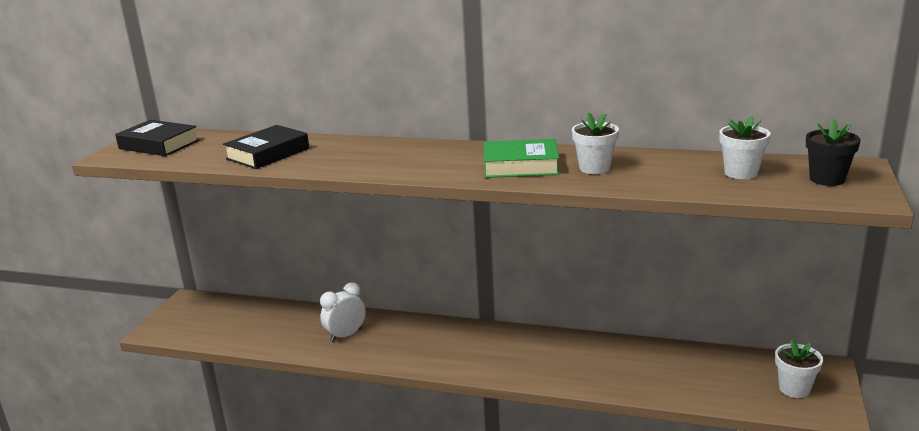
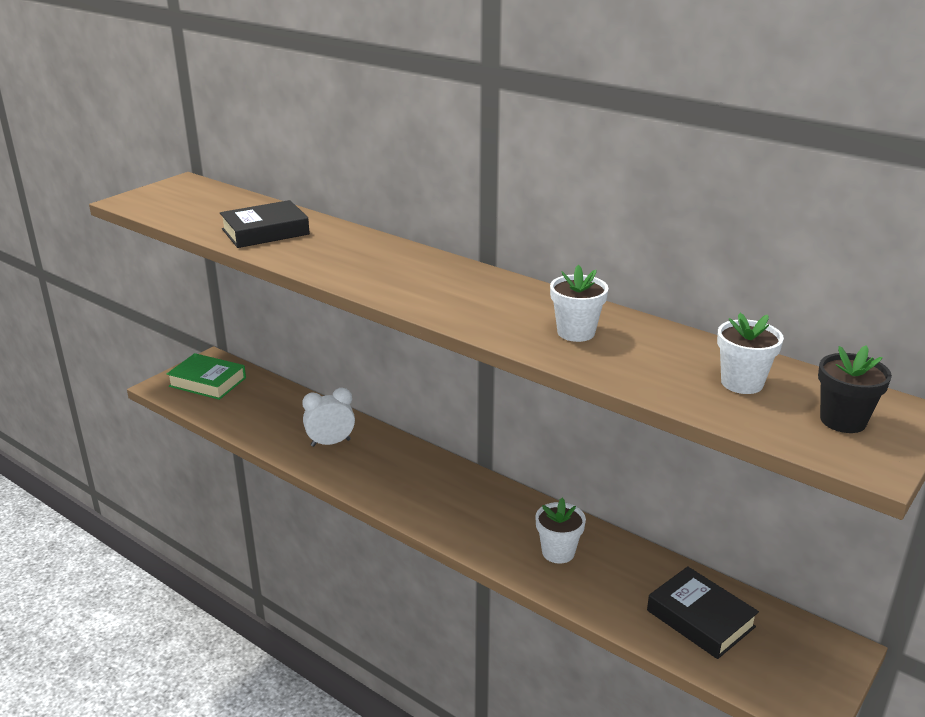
camera: 20 degrees right, 5 degrees up
(159, 144) = (180, 197): black book -> black book (700, 618)
(521, 166) = (498, 309): green book -> green book (207, 382)
(794, 389) = (778, 662): white flower pot -> white flower pot (558, 552)

